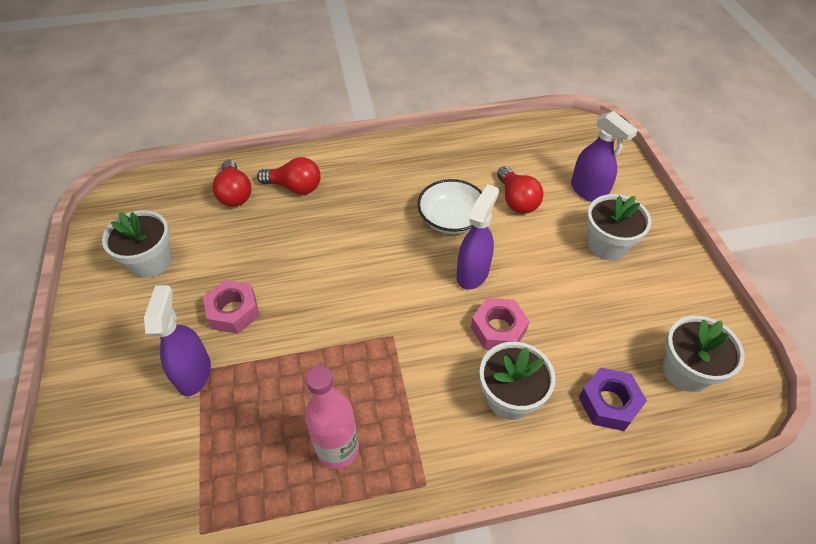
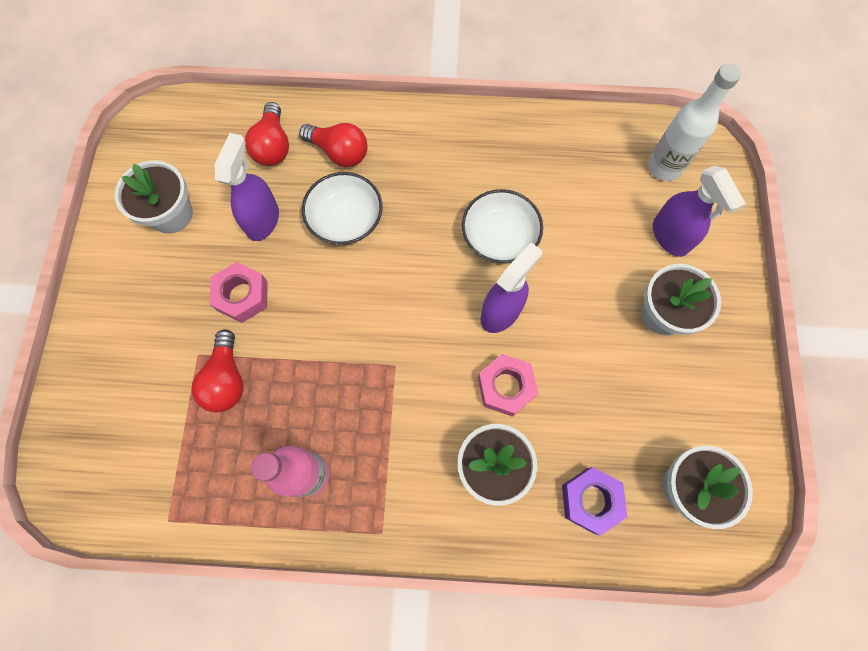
camera: 15 degrees right, 20 degrees up
(194, 373) = (191, 356): purple spray bottle -> purple spray bottle (263, 220)
(314, 233) = (345, 219): none -> white bowl
(516, 200) = (581, 229): red light bulb -> red light bulb (226, 379)
(563, 147) = (664, 167): none -> white bottle

